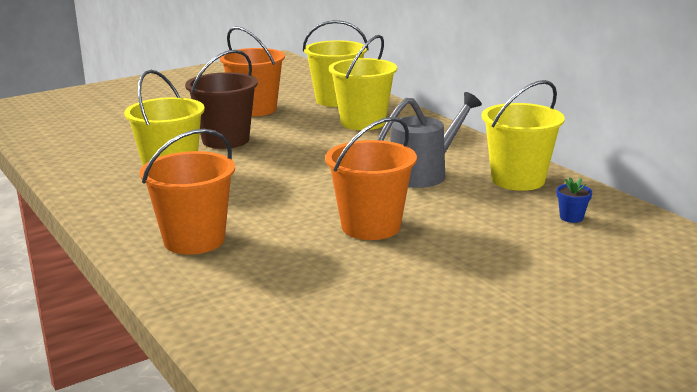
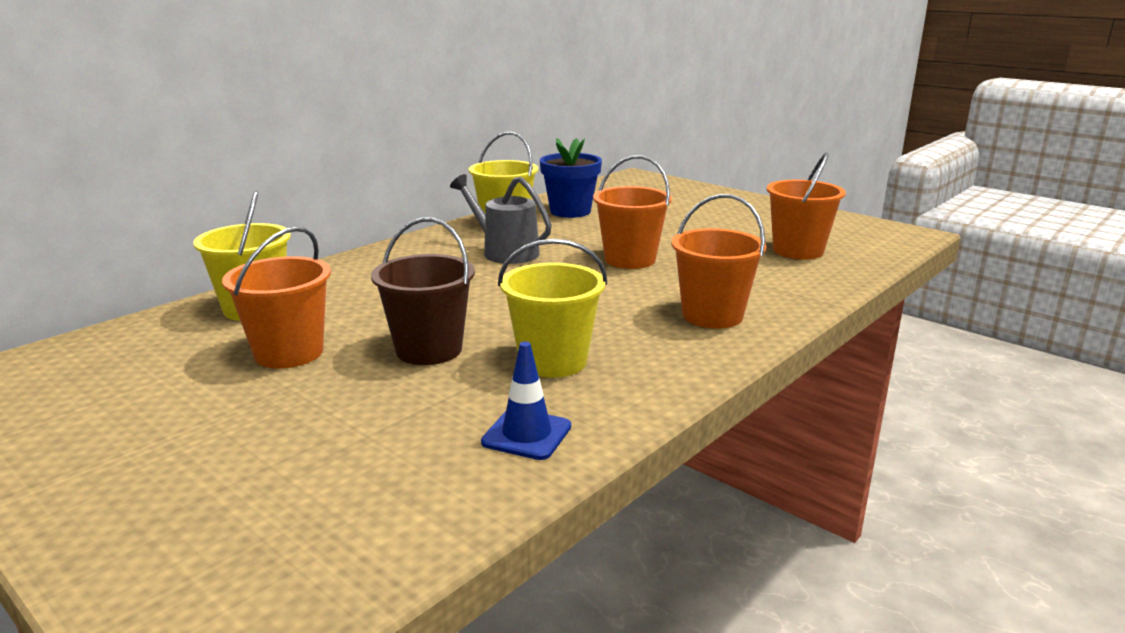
camera: 105 degrees left, 0 degrees up
(87, 157) = (526, 434): none -> blue traffic cone
(349, 341) = (798, 251): none -> orange bucket
(363, 122) = (353, 286): yellow bucket -> none
(571, 217) = (570, 211): blue flower pot -> blue flower pot, size x2.40

